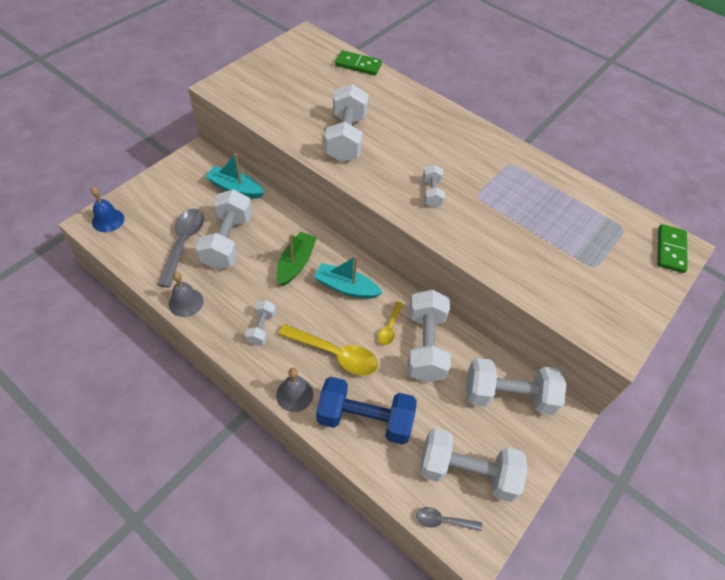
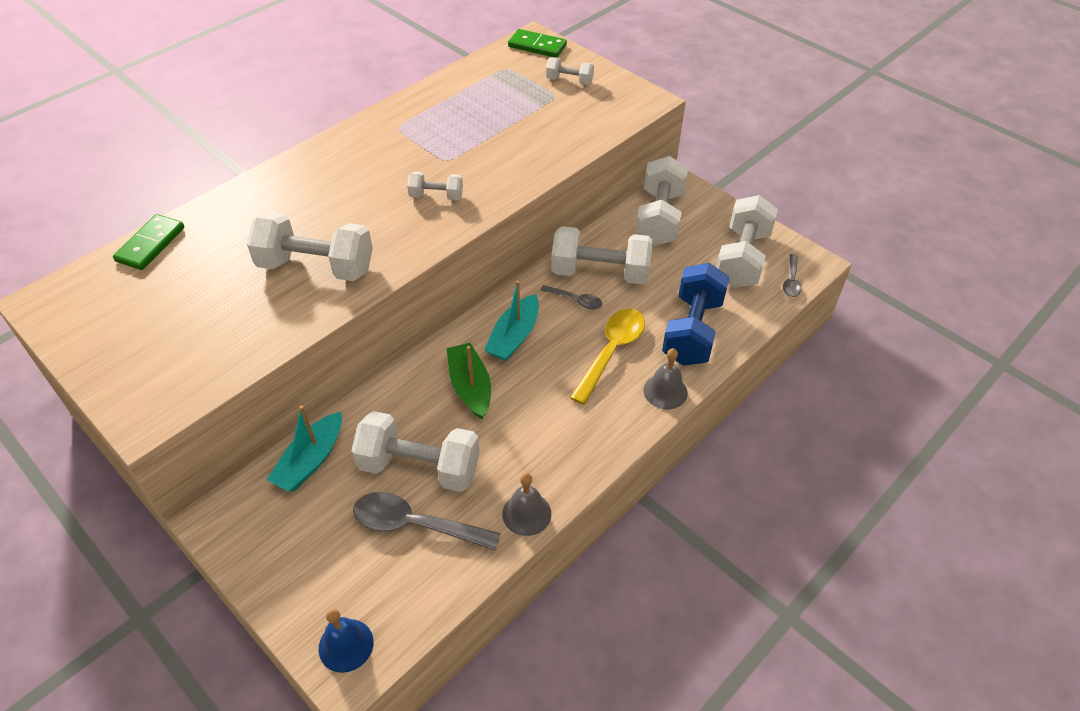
camera: 80 degrees left, 5 degrees down
(261, 328) = (572, 424): white dumbbell -> white dumbbell (569, 81)
(296, 263) = (470, 387): green boat -> green boat turned 45 degrees clockwise
(390, 327) = (575, 300): yellow spoon -> grey spoon

